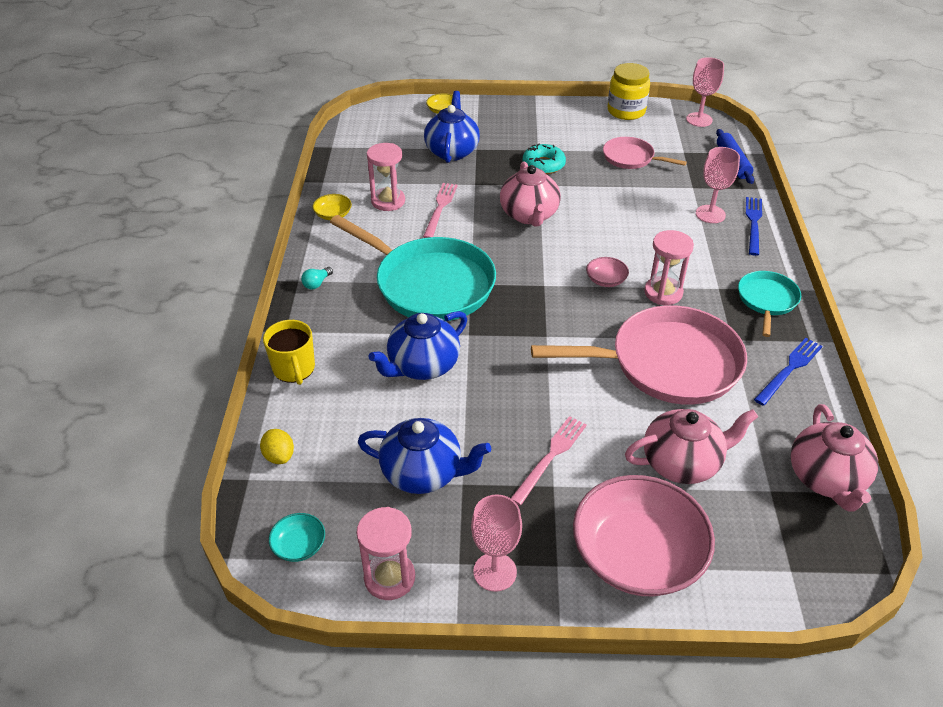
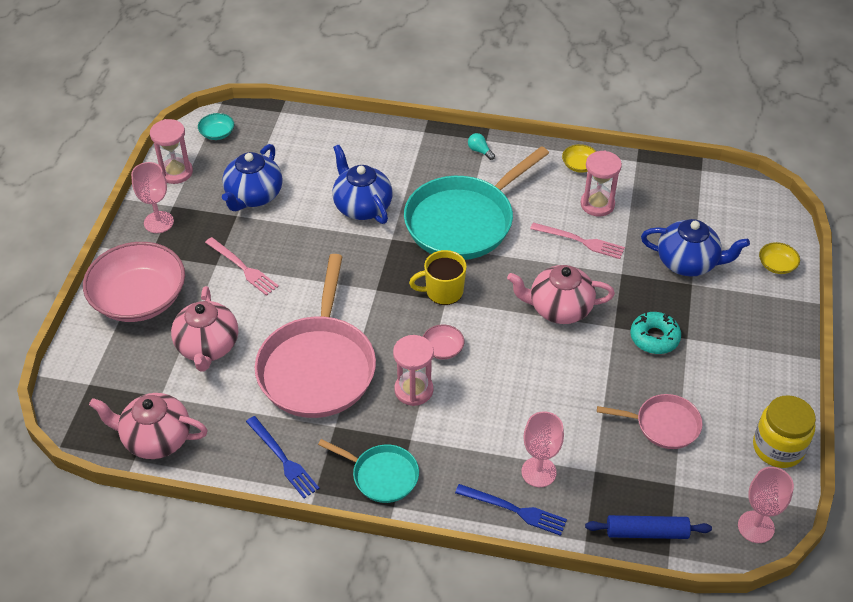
camera: 100 degrees right, 5 degrees up
(279, 456) = (295, 126): yellow lemon -> none
(294, 369) = (379, 135): yellow mug -> yellow mug (443, 291)
(631, 158) = (663, 425): pink pan -> pink pan turned 60 degrees clockwise

